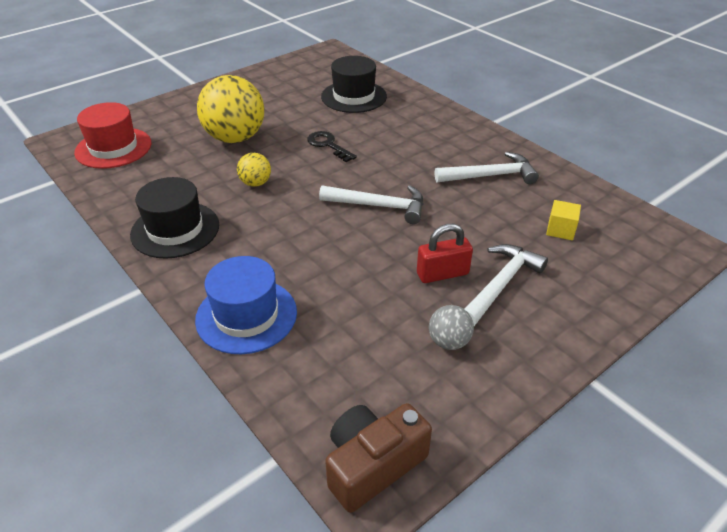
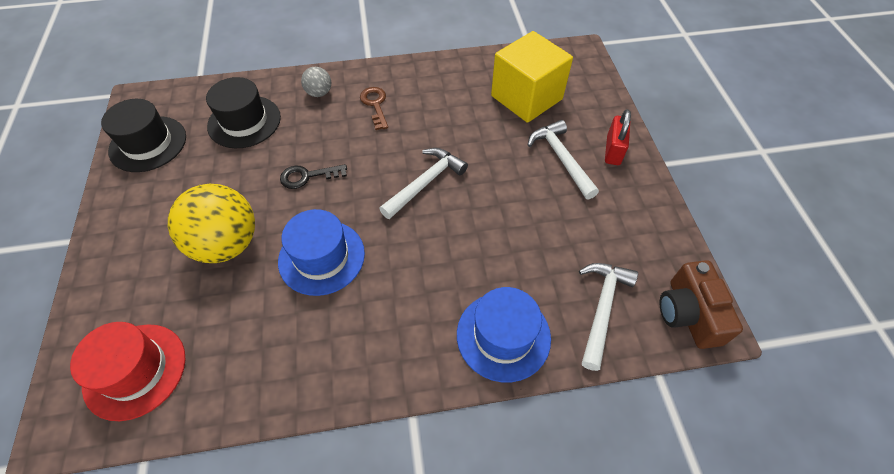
camera: 60 degrees left, 15 degrees up
(175, 230) = (344, 353): black hat -> black hat (148, 144)
(255, 183) = (321, 257): yellow ball -> blue hat
(440, 145) = (375, 105): none -> brown key
(442, 274) = (531, 184): red padlock -> red padlock (613, 150)
(449, 342) = (600, 216): grey ball -> grey ball (319, 93)
(490, 176) = (439, 98): white hammer -> white hammer (602, 309)
(560, 230) = (526, 97): yellow cube -> yellow cube, size x2.49

